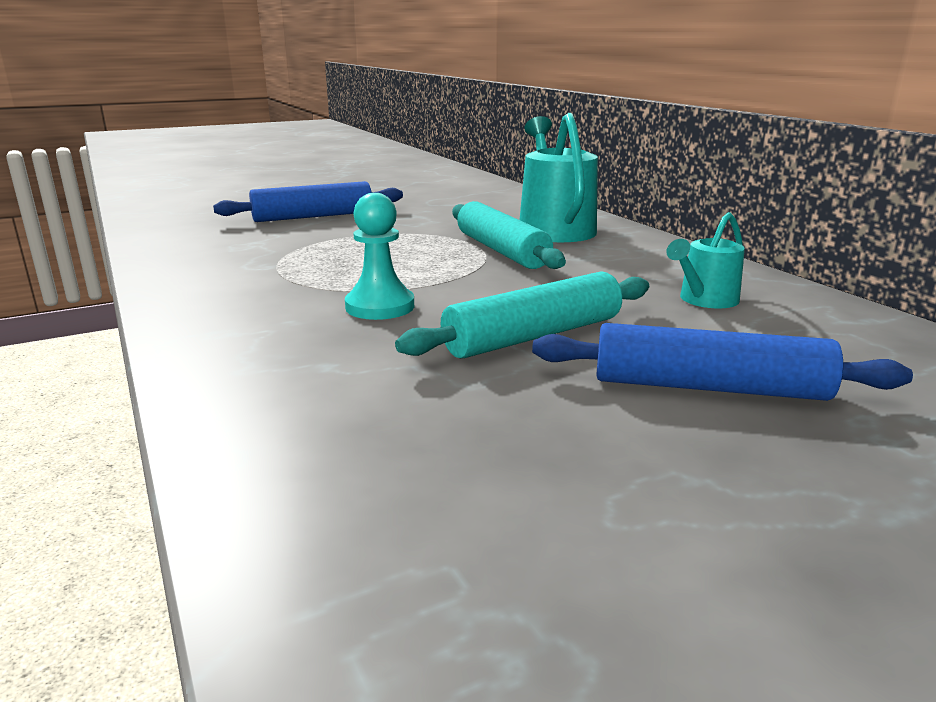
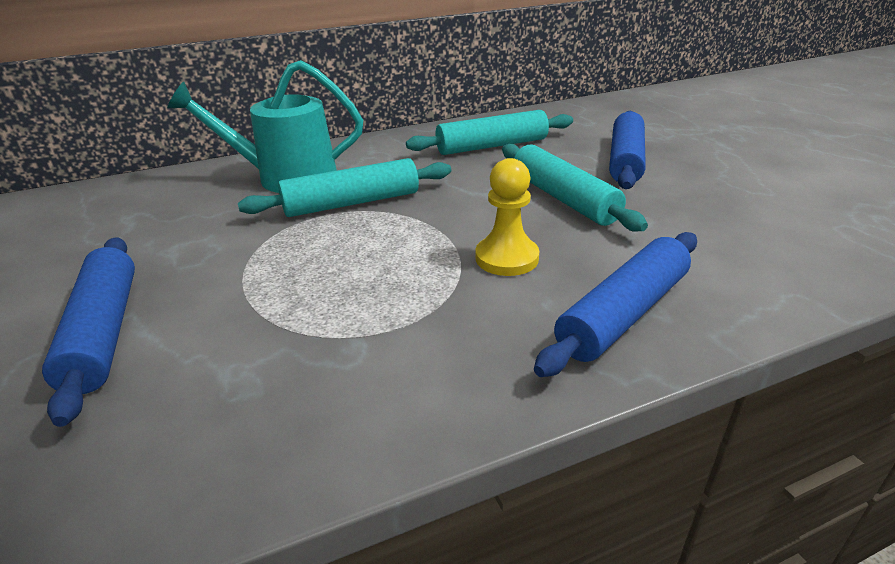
camera: 85 degrees left, 10 degrees up
(255, 351) = (623, 314): none -> blue rolling pin
(380, 306) = (506, 258): turquoise pawn -> yellow pawn
(704, 300) = (492, 146): turquoise watering can -> turquoise rolling pin

